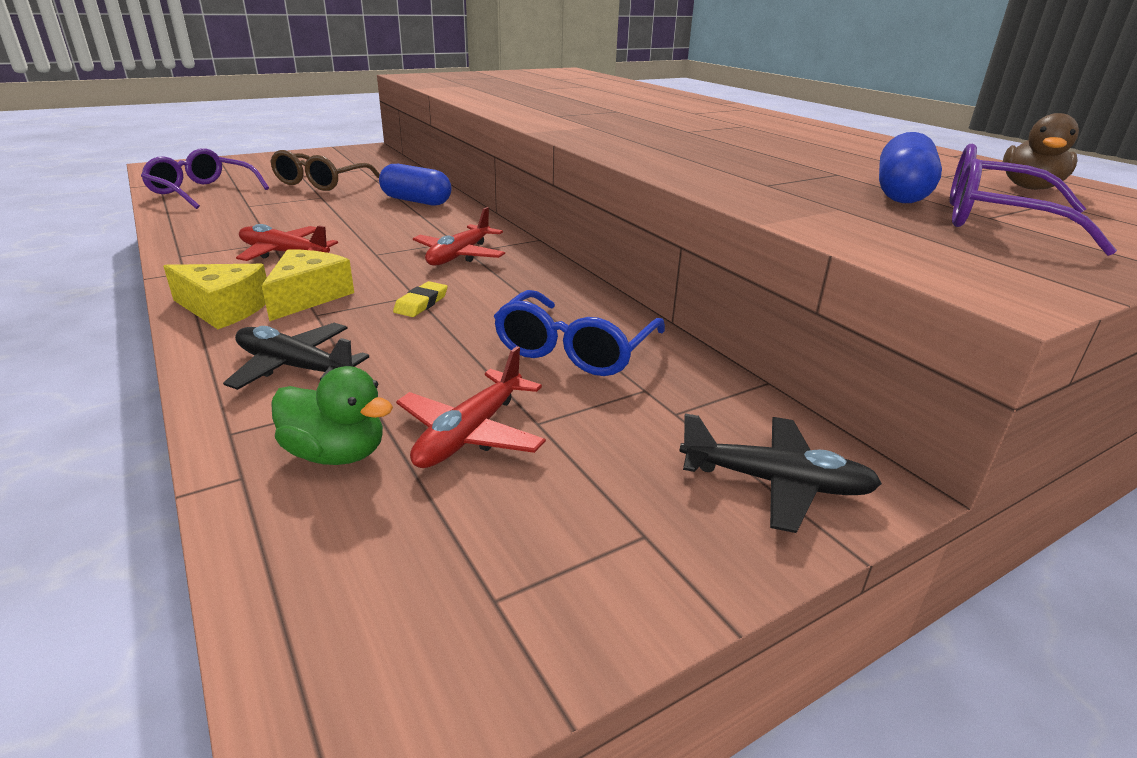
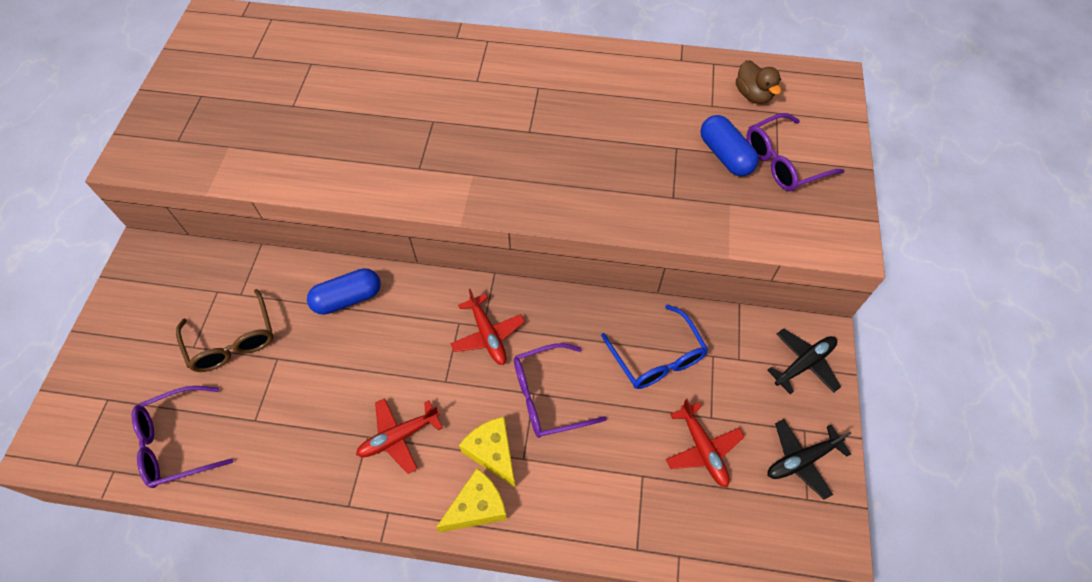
camera: 50 degrees left, 30 degrees up
(294, 367) = (586, 496): black plane -> black plane (801, 460)
(336, 454) = (684, 511): green duck -> none
(421, 303) = (548, 396): yellow eraser -> purple glasses

